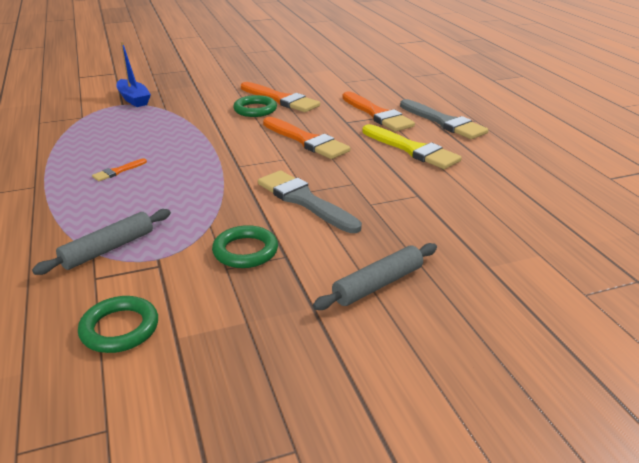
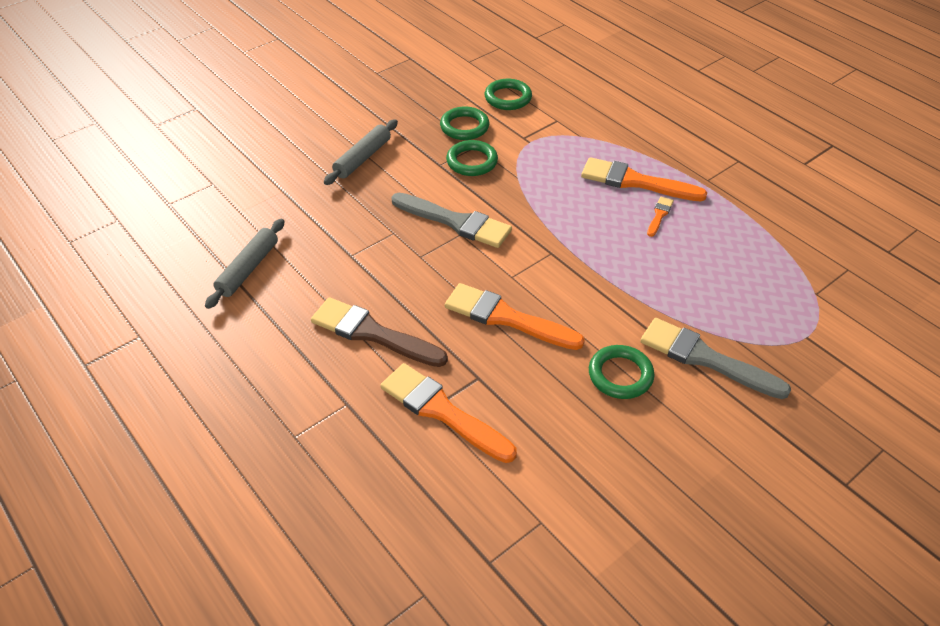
camera: 160 degrees right, 15 degrees up
(108, 249) = (572, 140): grey rolling pin -> grey rolling pin (248, 269)
(134, 99) = (809, 355): blue boat -> none
(219, 297) = (464, 127): none -> green ring
(281, 99) = (605, 417): orange brush -> orange brush (635, 182)
(412, 149) = (372, 333): yellow brush -> brown brush
(444, 122) = (341, 416): grey brush -> grey brush (705, 358)

